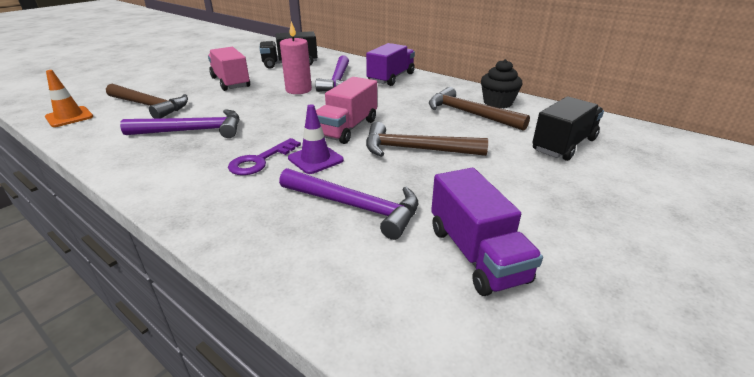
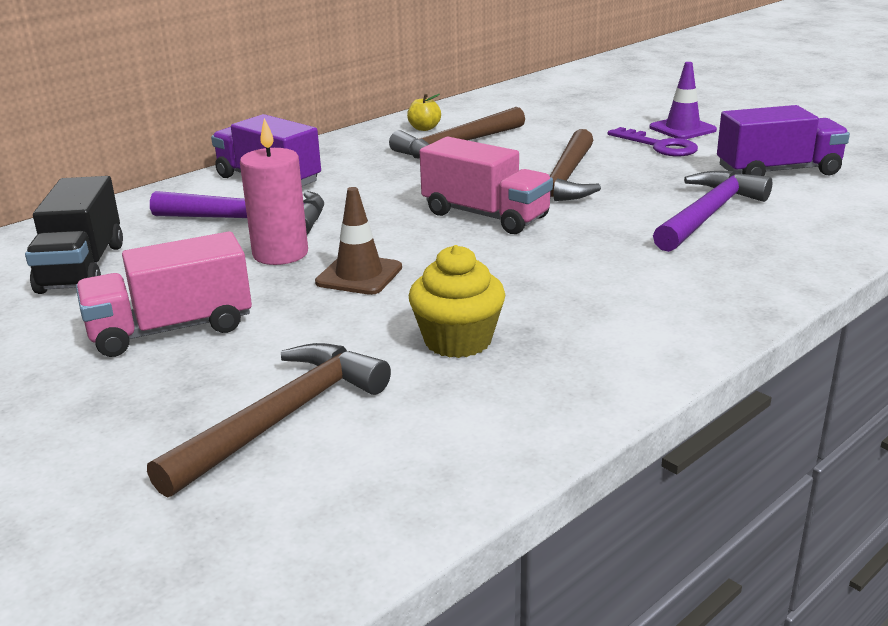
camera: 80 degrees left, 5 degrees down
(69, 117) = (304, 538): orange traffic cone -> none
(193, 131) = (458, 341): purple hammer -> yellow cupcake
(260, 160) = (589, 271): purple key -> purple key (658, 146)
(271, 106) = (359, 275): none -> brown traffic cone
(315, 159) = (588, 235): purple traffic cone -> purple traffic cone (682, 129)
(497, 103) = (424, 128): black cupcake -> yellow apple
(564, 145) = (562, 117): black truck -> none

